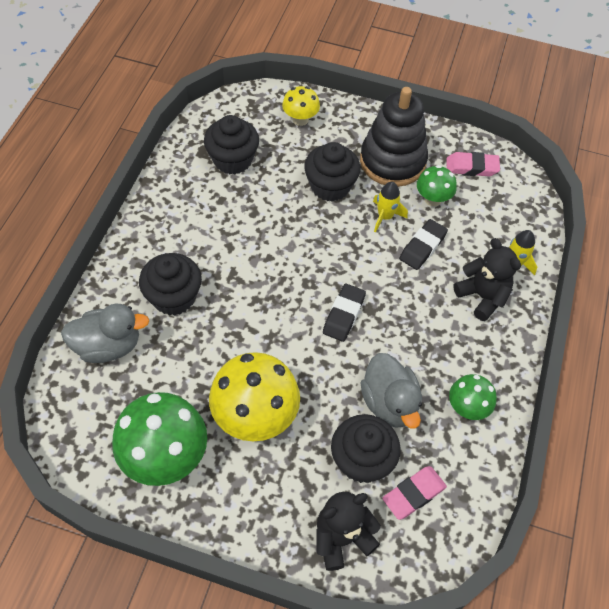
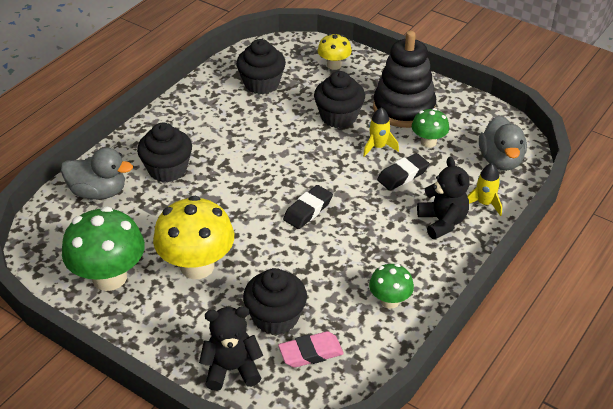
camera: 20 degrees right, 15 degrees down
(389, 403) = (319, 282): grey duck -> grey duck (500, 160)
(471, 167) = (476, 125): pink eraser -> none

